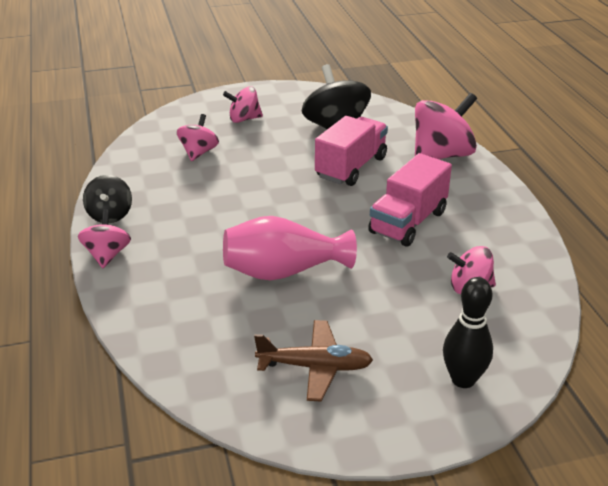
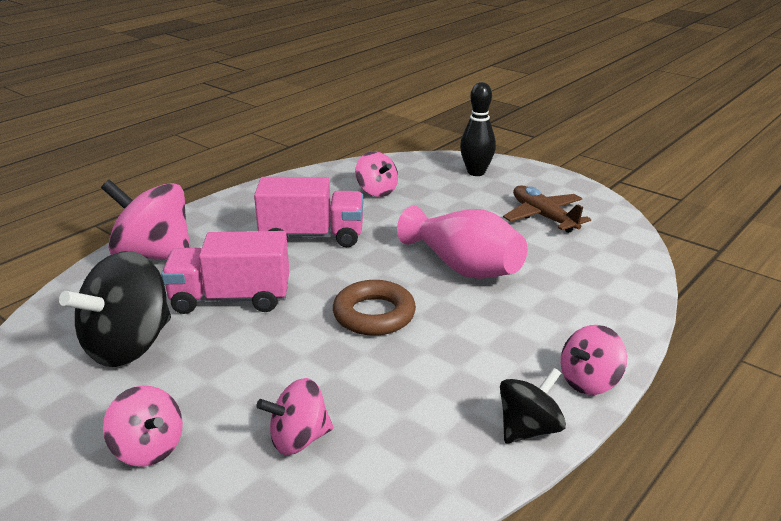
camera: 125 degrees left, 5 degrees down
(271, 209) = (374, 314): none -> brown ring

